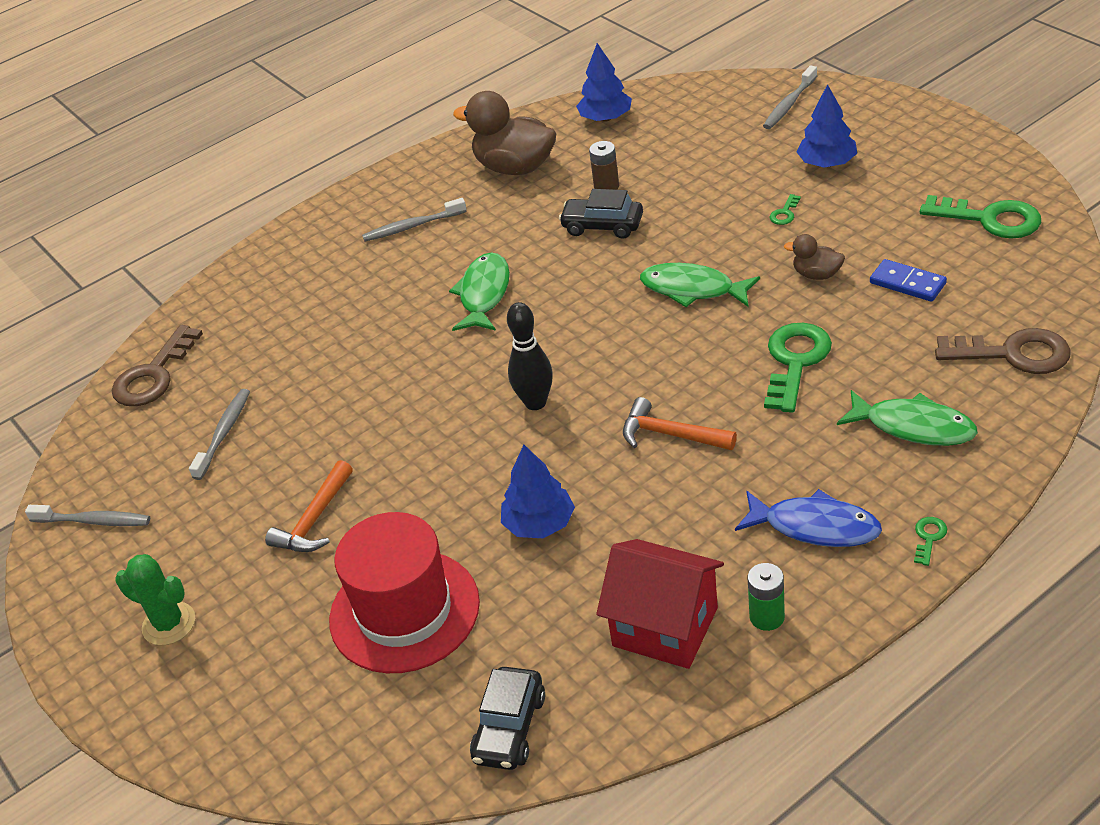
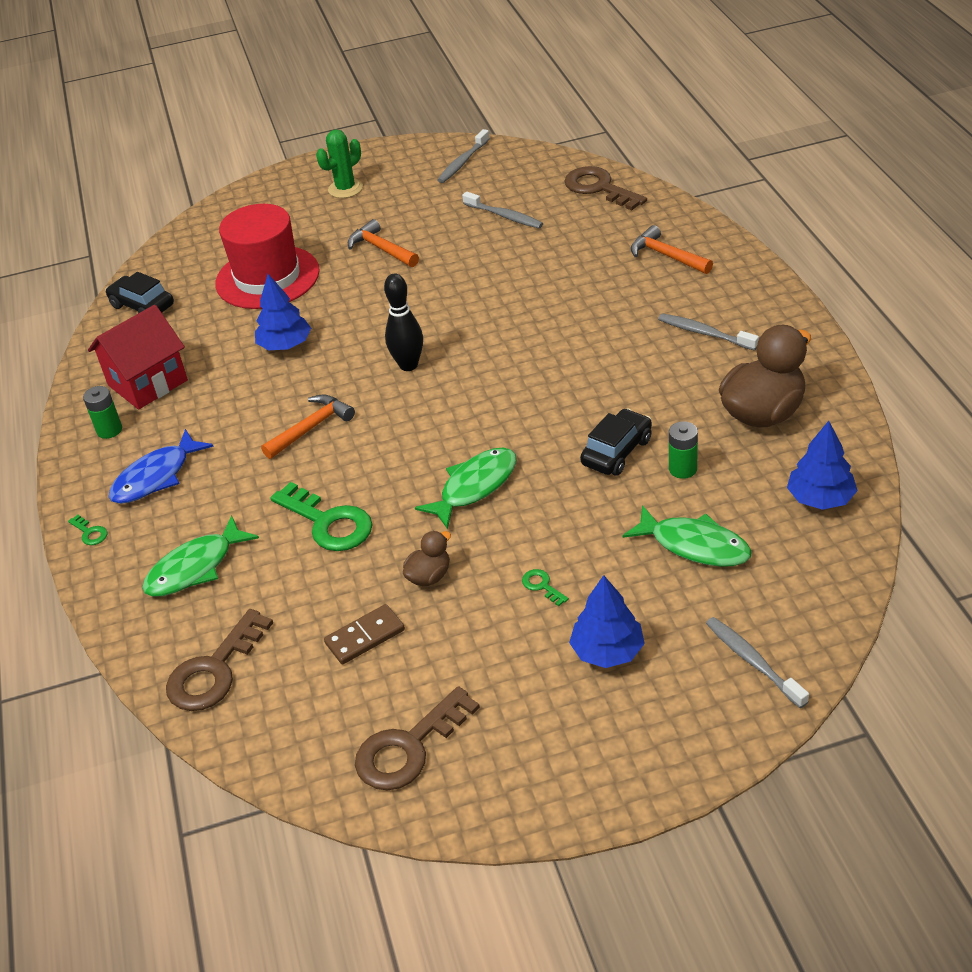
camera: 110 degrees right, 0 degrees up
(286, 285) = (667, 256): none -> orange hammer
(412, 226) = (705, 333): grey toothbrush -> grey toothbrush turned 60 degrees counterclockwise
(484, 294) = (569, 360): green fish -> green fish (694, 545)
(606, 187) = (683, 469): brown battery -> green battery
(907, 283) = (365, 637): blue domino -> brown domino
(990, 219) = (408, 748): green key -> brown key

